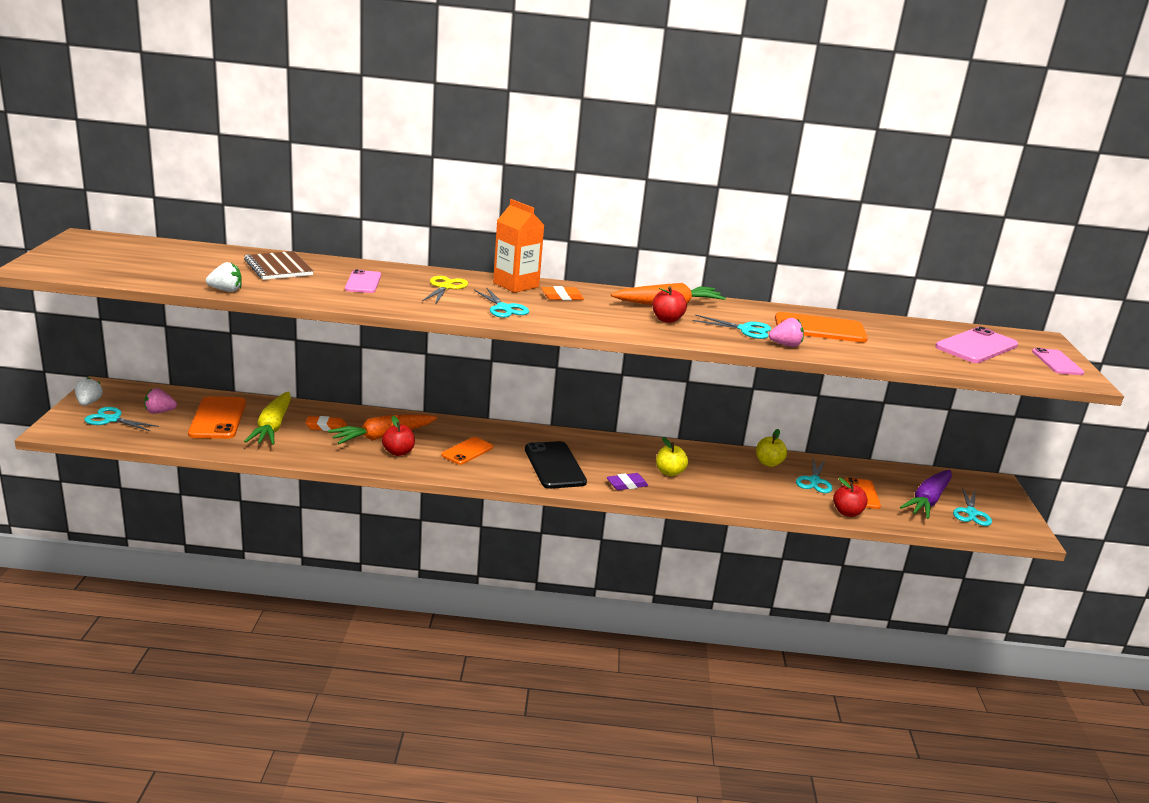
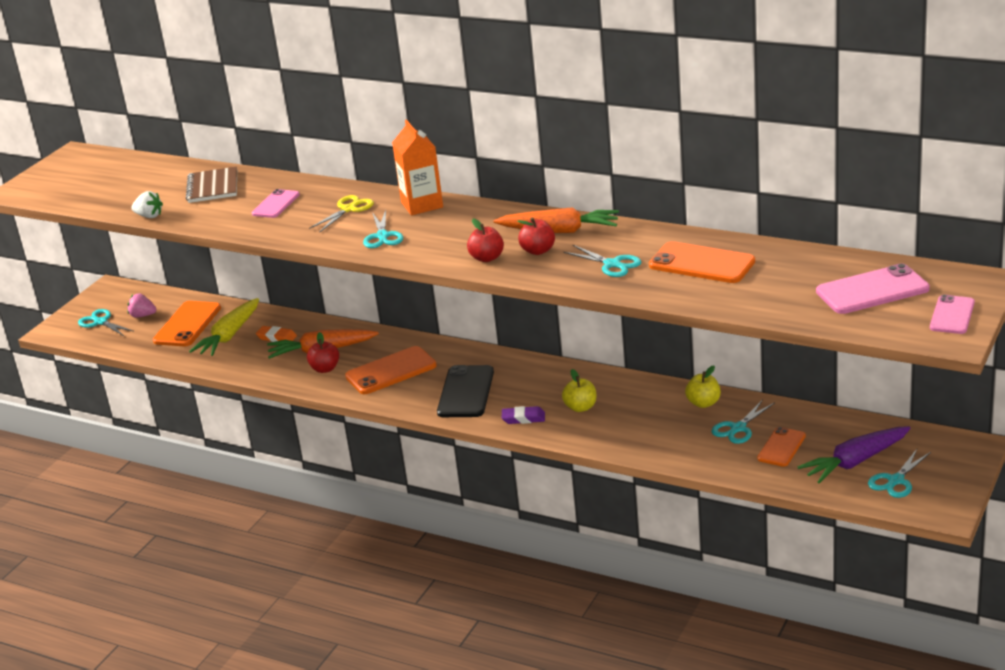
camera: 30 degrees right, 5 degrees up
(89, 403) = (91, 304): white strawberry -> none
(467, 451) = (391, 371): orange phone -> orange phone, size x1.60
(562, 297) = (455, 221): orange eraser -> none
(785, 345) = (635, 285): pink strawberry -> none
(847, 512) = (741, 468): red apple -> red apple (487, 258)

